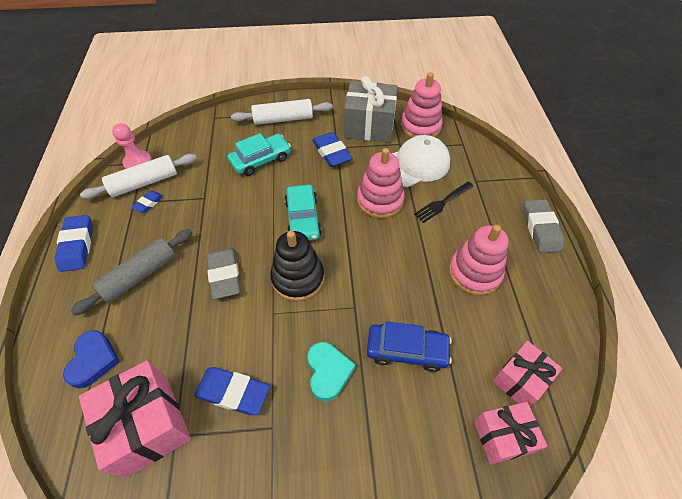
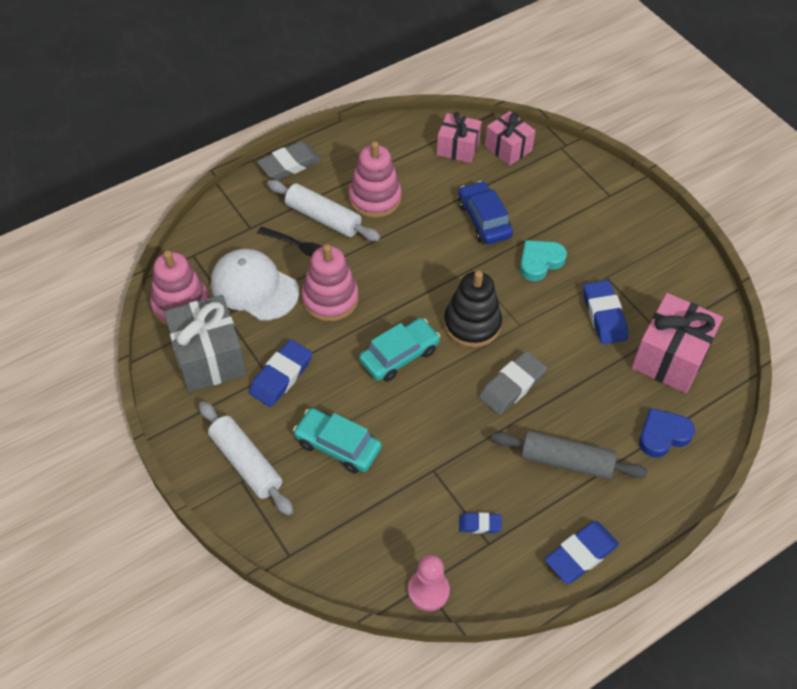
camera: 120 degrees left, 0 degrees up
(144, 183) = (454, 555): white rolling pin -> white rolling pin (323, 218)

